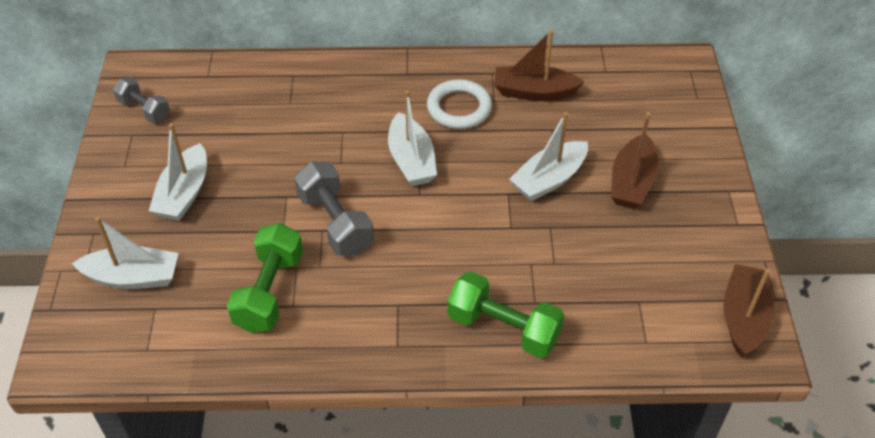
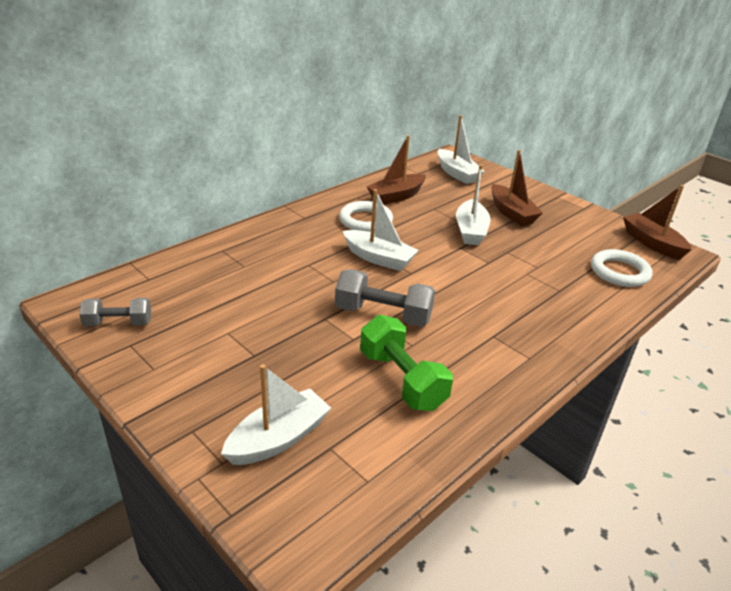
camera: 45 degrees left, 15 degrees down
(184, 193) = (239, 358): white boat -> white boat (457, 173)
(503, 328) = (567, 312): green dumbbell -> none
(636, 325) = (619, 272): none -> white ring

